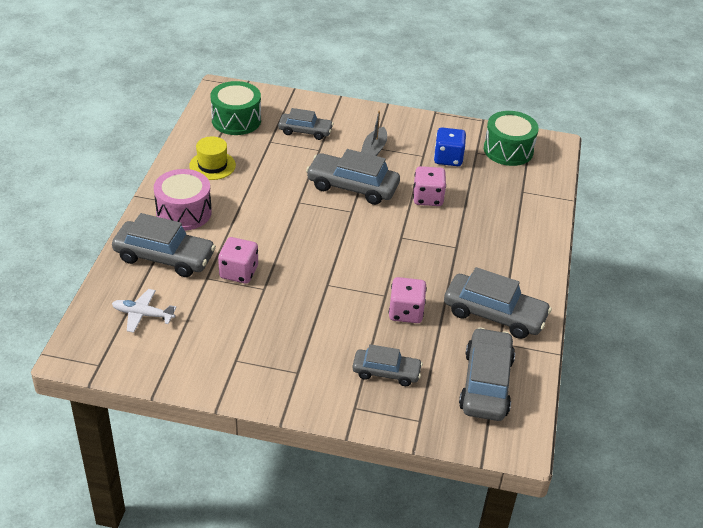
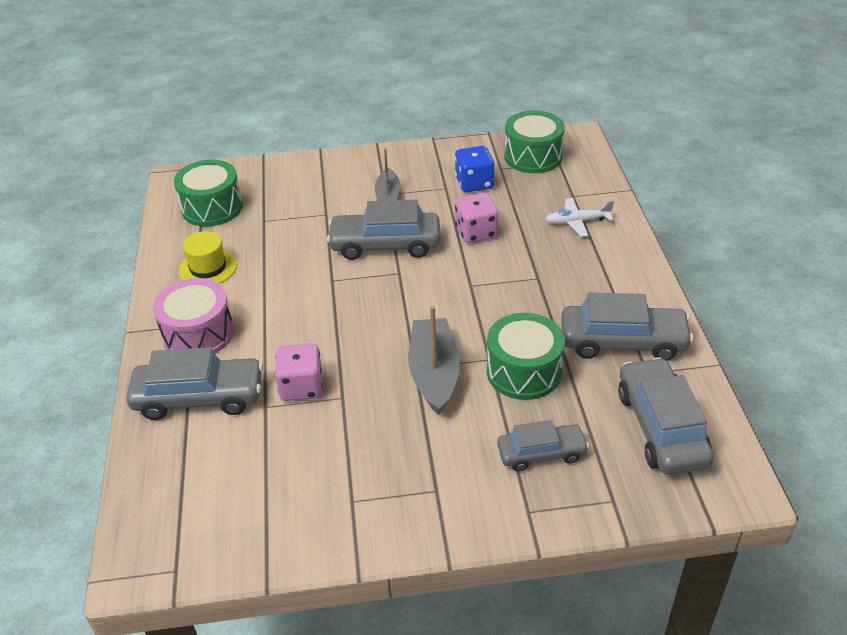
camera: 15 degrees left, 0 degrees up
(143, 314) = (204, 481): white plane -> white plane (577, 222)
(305, 131) = (299, 198): grey car -> none
(339, 293) = (434, 373): none -> grey boat
(406, 312) = (524, 371): pink dice -> green drum

